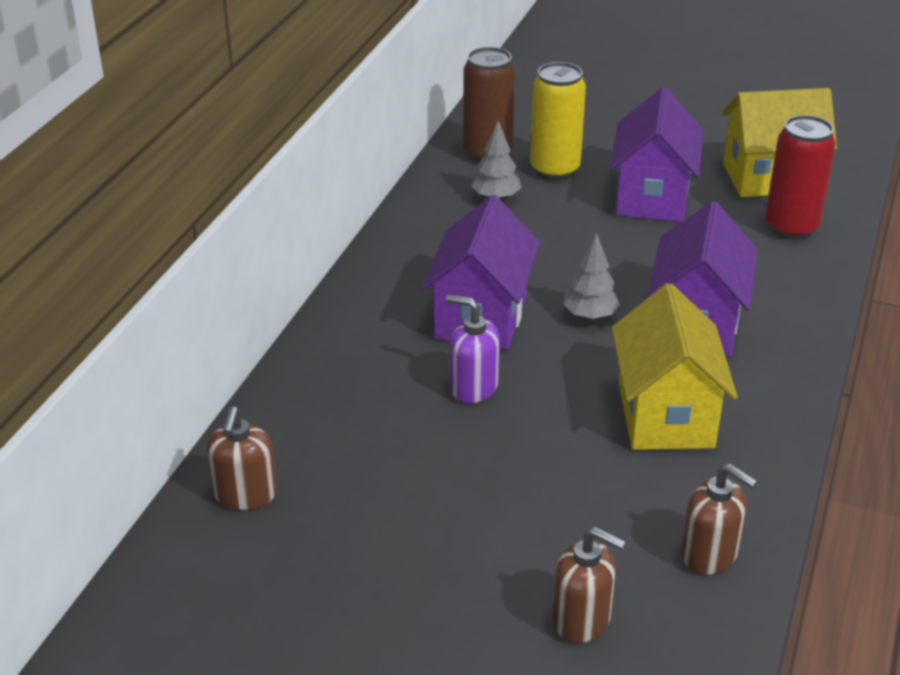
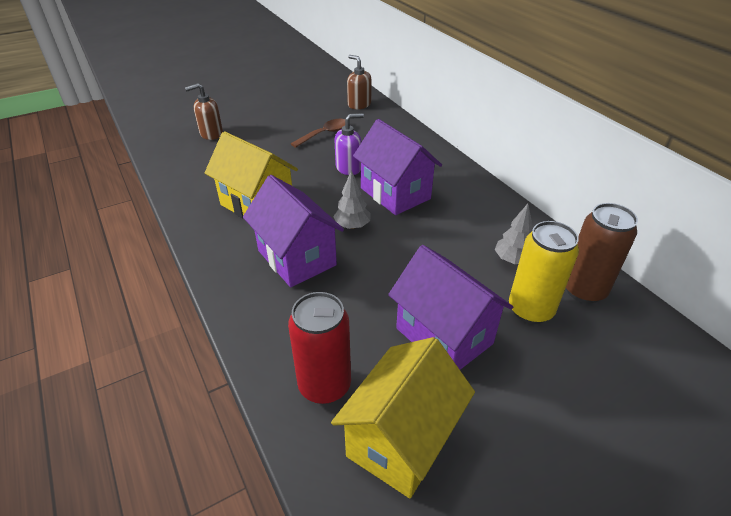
camera: 130 degrees right, 5 degrees up
(406, 471) = (324, 134): none -> brown spoon
(709, 554) = (185, 170): brown soap dispenser -> none

